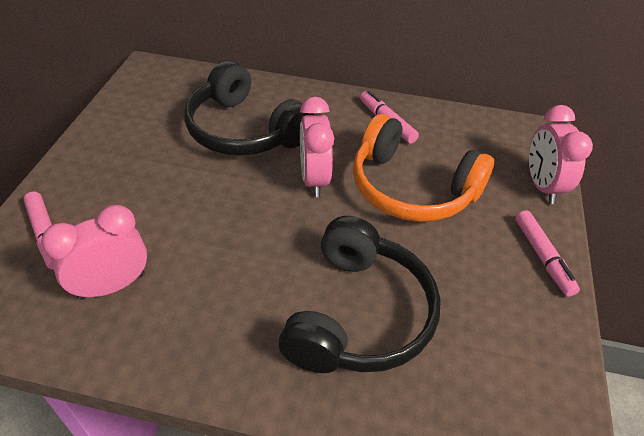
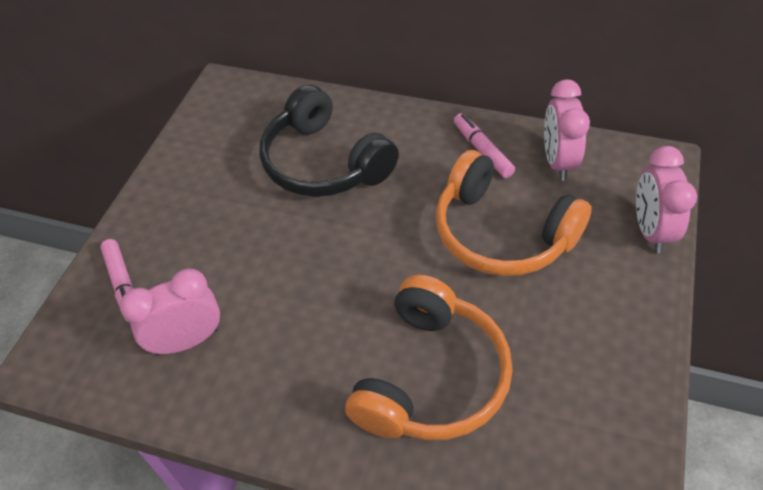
camera: 10 degrees right, 5 degrees up
(314, 179) = (396, 222): pink clock -> pink clock (558, 162)
(358, 314) = (430, 377): black headphones -> orange headphones
(542, 257) = (637, 317): pink marker -> none

